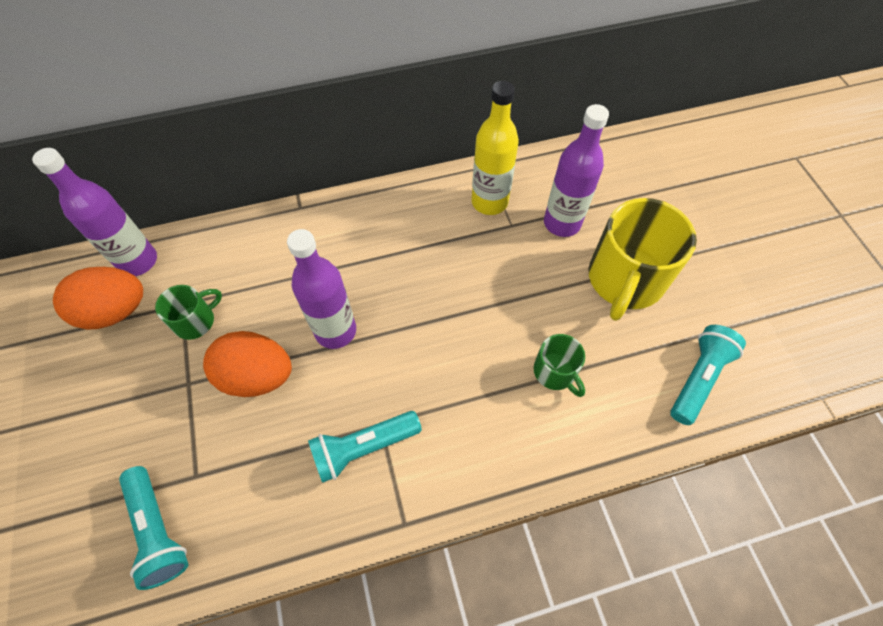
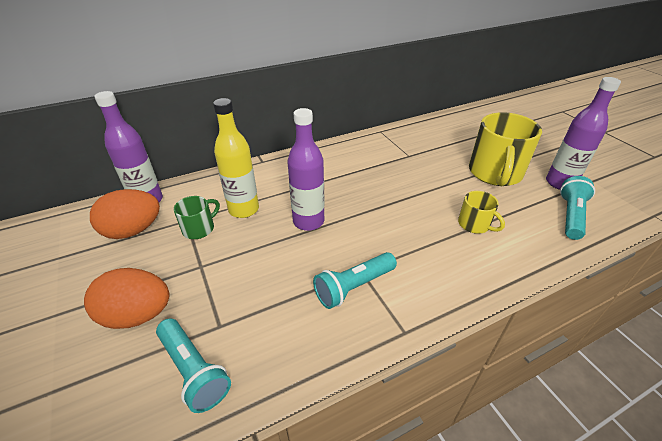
camera: 10 degrees left, 20 degrees down
(257, 376) = (256, 254): orange egg -> orange egg (138, 315)
(489, 202) = (389, 146): yellow bottle -> yellow bottle (244, 209)
(555, 372) = (475, 224): green mug -> yellow mug
(562, 223) = (440, 151): purple bottle -> purple bottle (560, 183)

